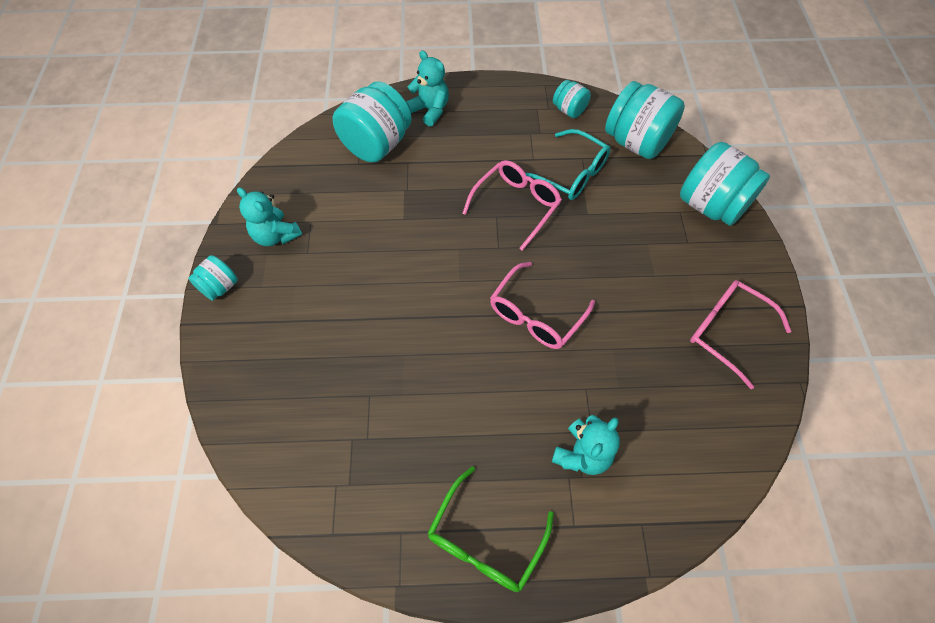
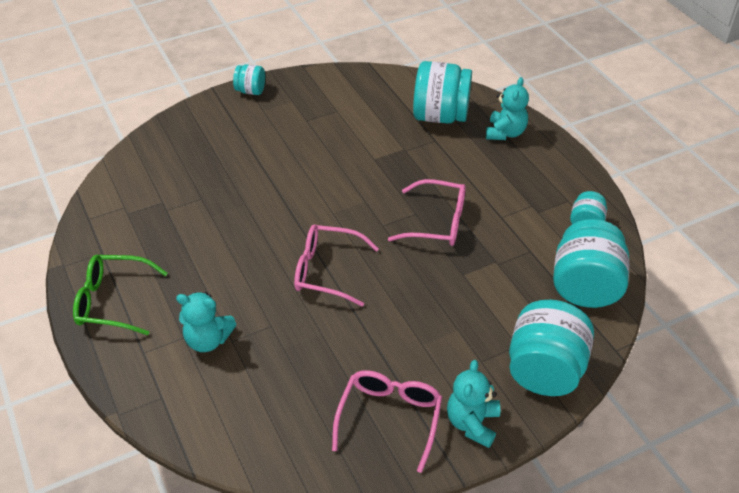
camera: 65 degrees right, 15 degrees down
(276, 235) = (311, 99): turquoise teddy bear -> turquoise teddy bear (472, 423)
(571, 174) = (503, 249): turquoise glasses -> none

